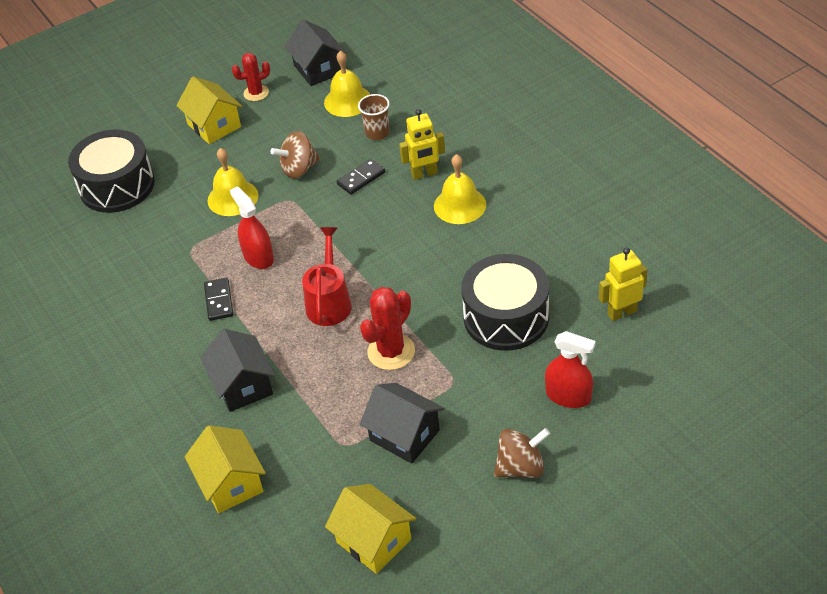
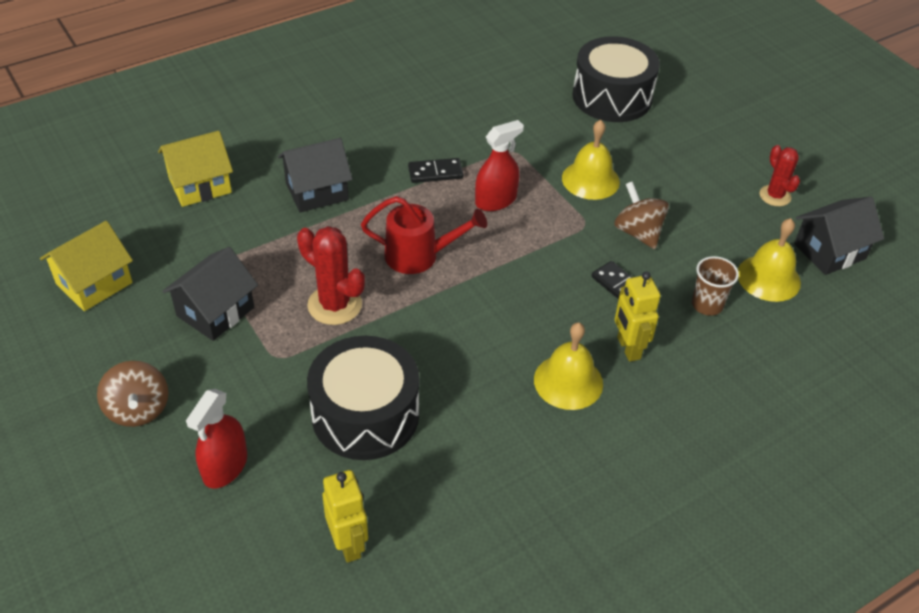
camera: 85 degrees right, 0 degrees up
(214, 125) = (712, 163): yellow house -> none

